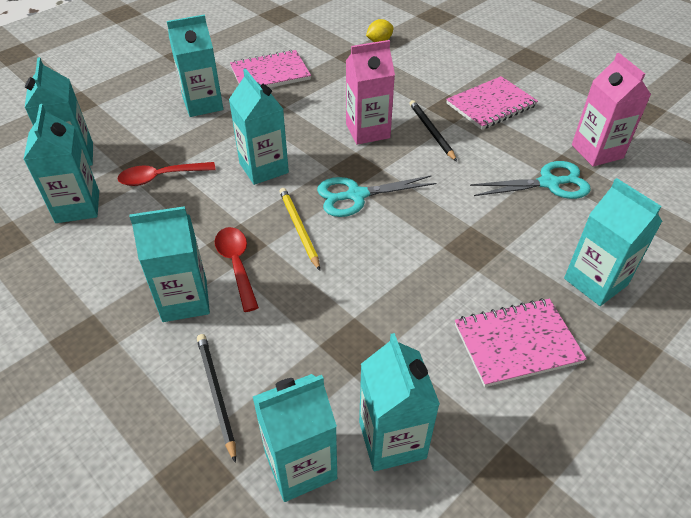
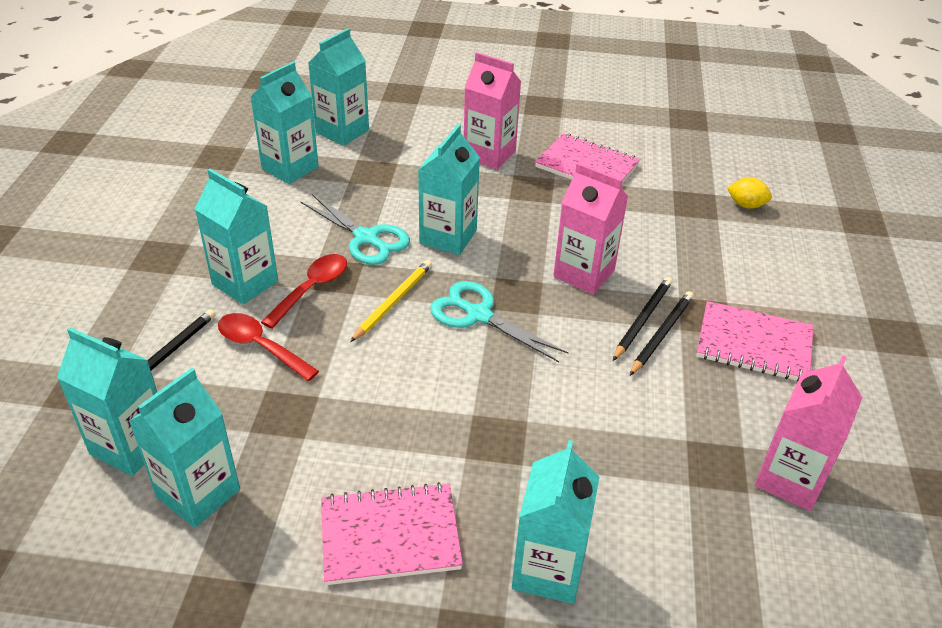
camera: 50 degrees right, 5 degrees down
(161, 177) = (369, 188): red spoon -> red spoon (261, 347)
(203, 104) = (489, 154): turquoise carton -> pink carton
(450, 132) = (661, 334): none -> black pencil
(517, 344) = (390, 536): pink notebook -> pink notebook turned 45 degrees counterclockwise
(549, 183) = (673, 457): turquoise scissors -> turquoise scissors (366, 238)

